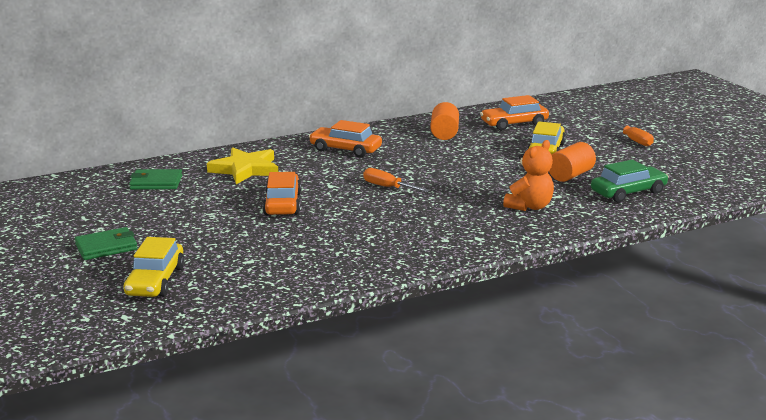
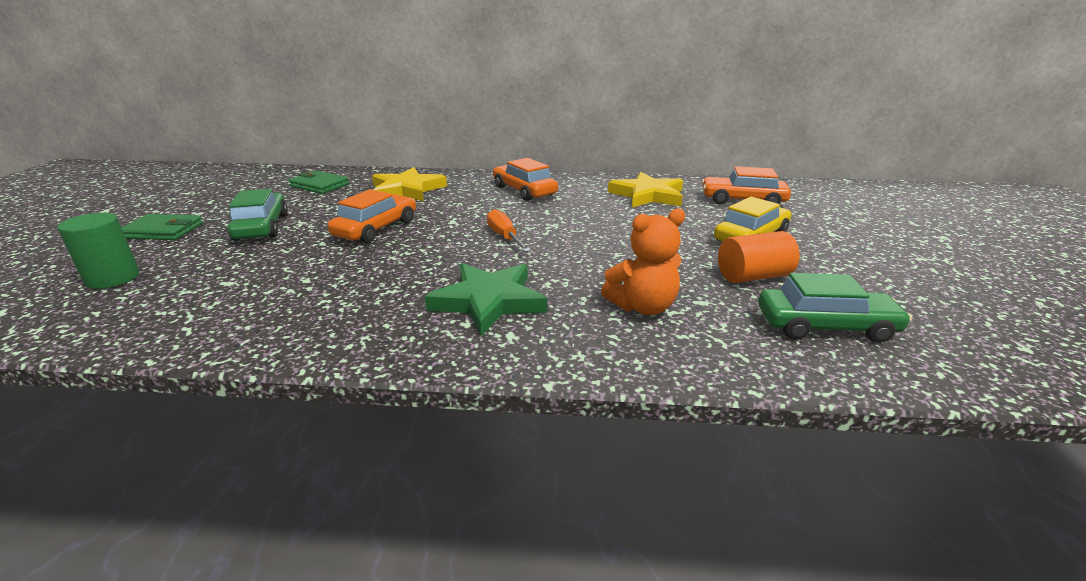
camera: 30 degrees right, 5 degrees up
(155, 281) = (113, 278): yellow car -> green cylinder
(186, 224) = (262, 227): none -> green car
(440, 226) = (488, 301): none -> green star
(444, 133) = (648, 195): orange cylinder -> yellow star
(633, 140) = (896, 250): orange screwdriver -> none

